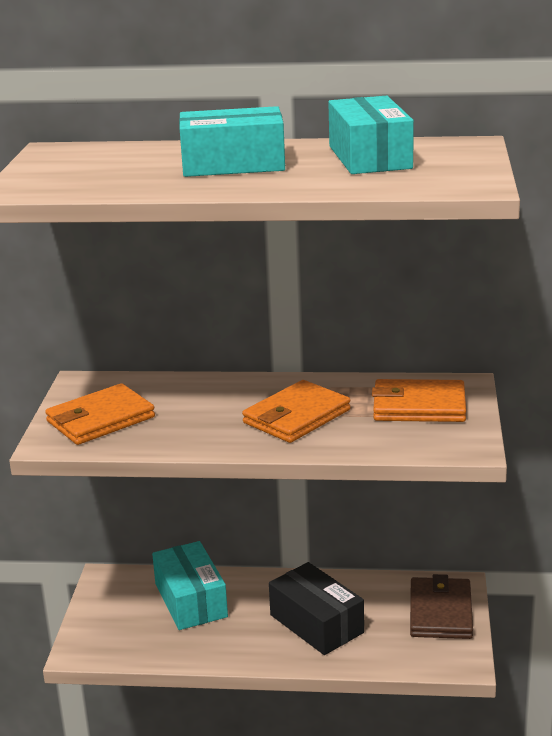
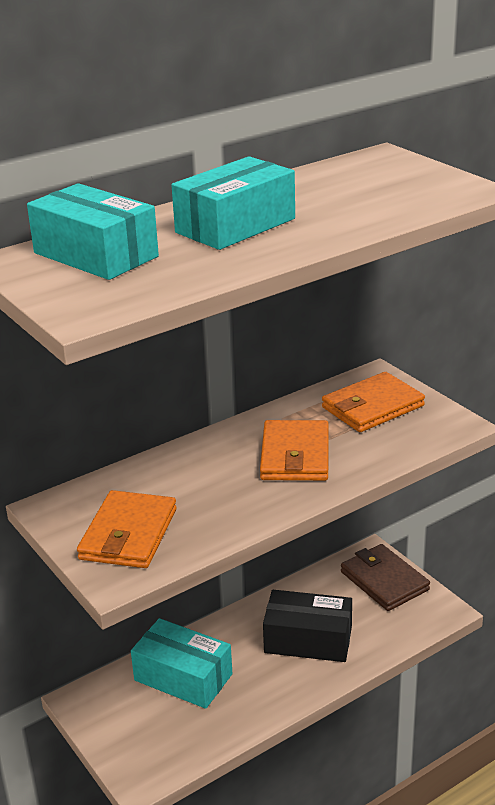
camera: 40 degrees left, 5 degrees up
(370, 157) = (335, 187): turquoise box -> turquoise box (96, 255)

